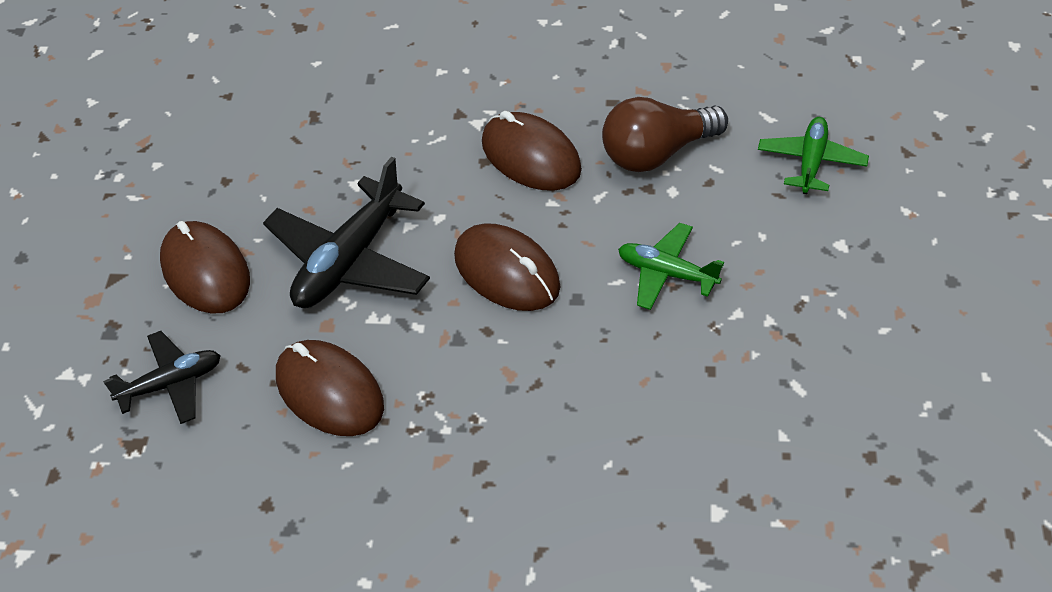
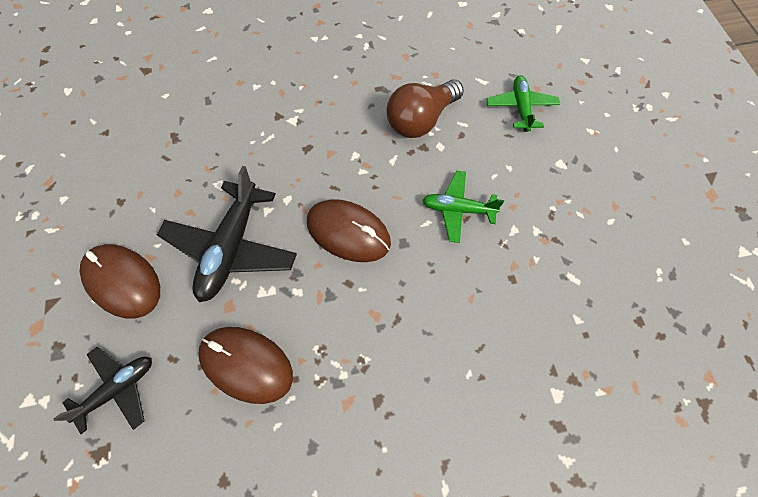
camera: 20 degrees left, 15 degrees up
(531, 156) = (337, 139): brown mouse -> none

